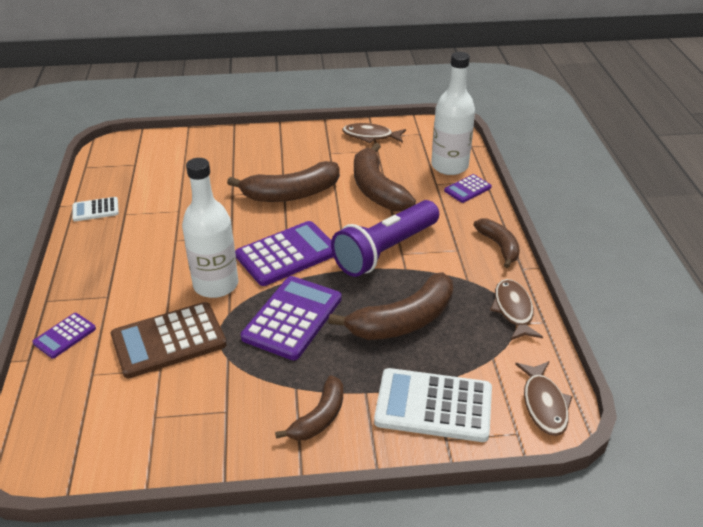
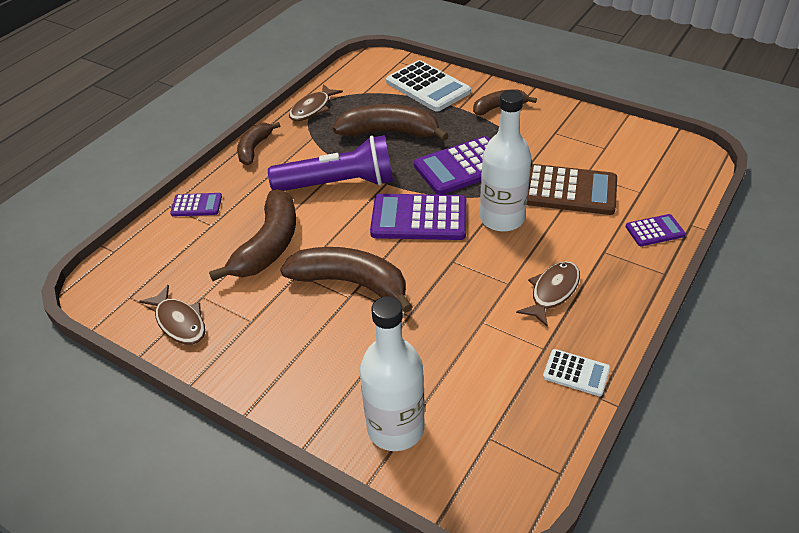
camera: 140 degrees left, 5 degrees up
(449, 166) = (171, 237): white bottle -> white bottle (395, 428)
(544, 404) = (368, 65): brown fish -> brown fish (552, 292)

